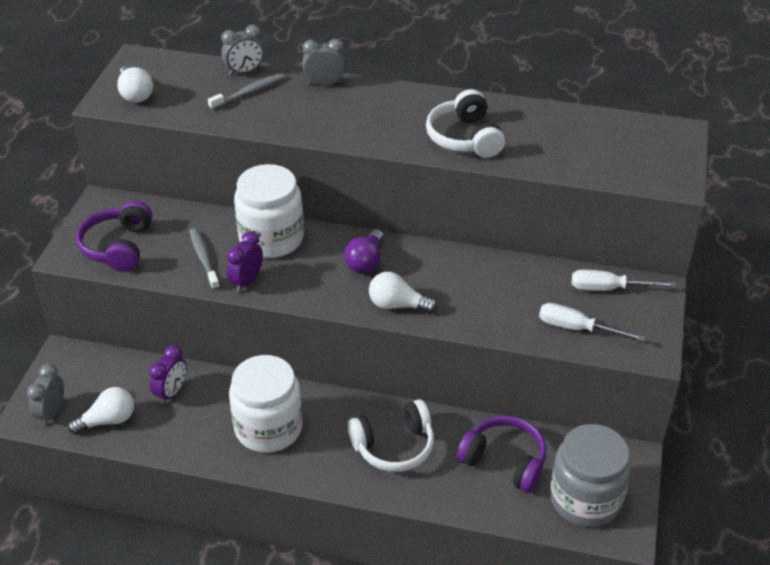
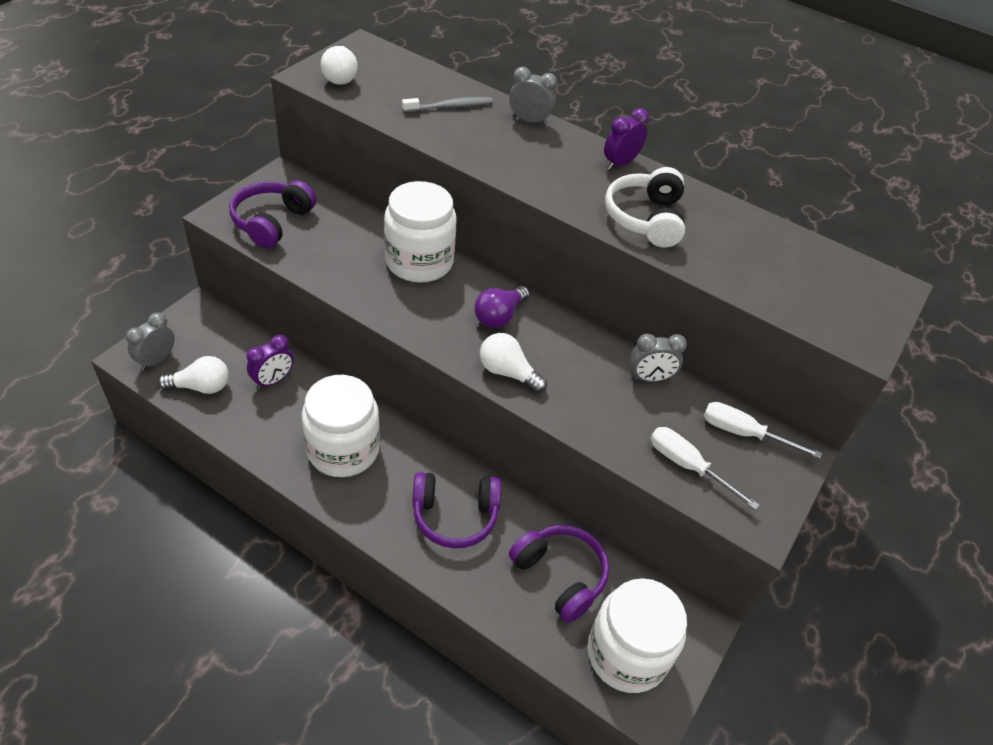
camera: 15 degrees right, 5 degrees up
(203, 258) = (344, 259): grey toothbrush -> none
(245, 72) = (457, 86): grey clock -> grey clock (649, 378)
(247, 281) = (371, 296): purple clock -> purple clock (620, 163)
(394, 446) = (455, 515): white headphones -> purple headphones
(585, 499) = (627, 653): grey jar -> white jar

